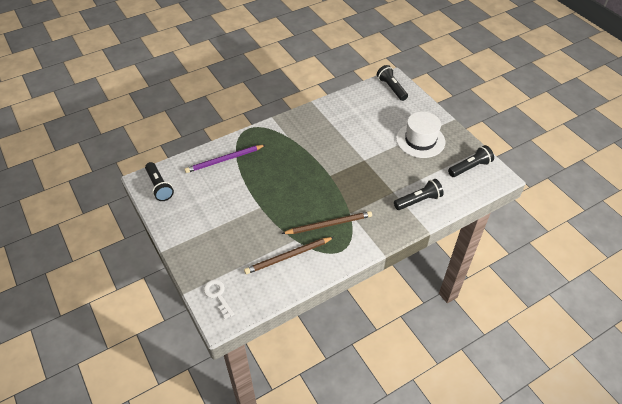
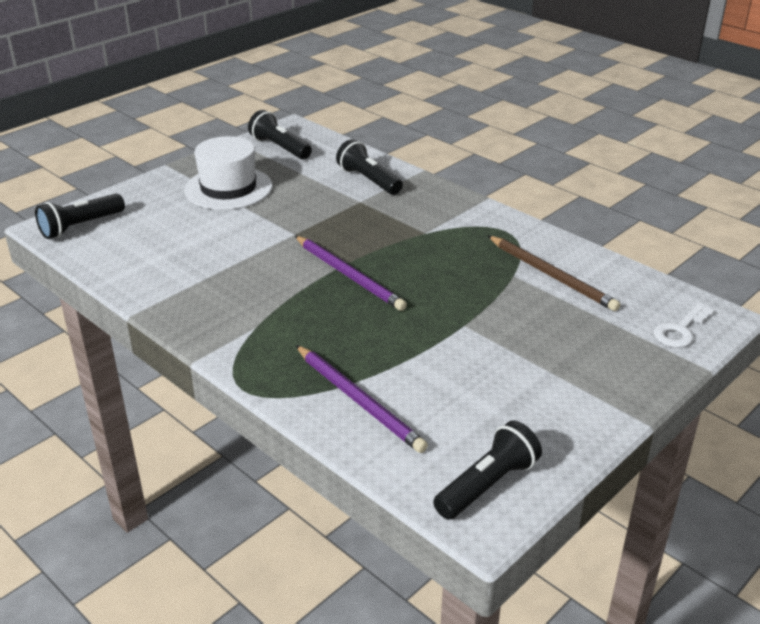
camera: 105 degrees left, 15 degrees down
(317, 173) = (349, 275): none -> purple pencil
(329, 224) = (461, 248): brown pencil -> none

